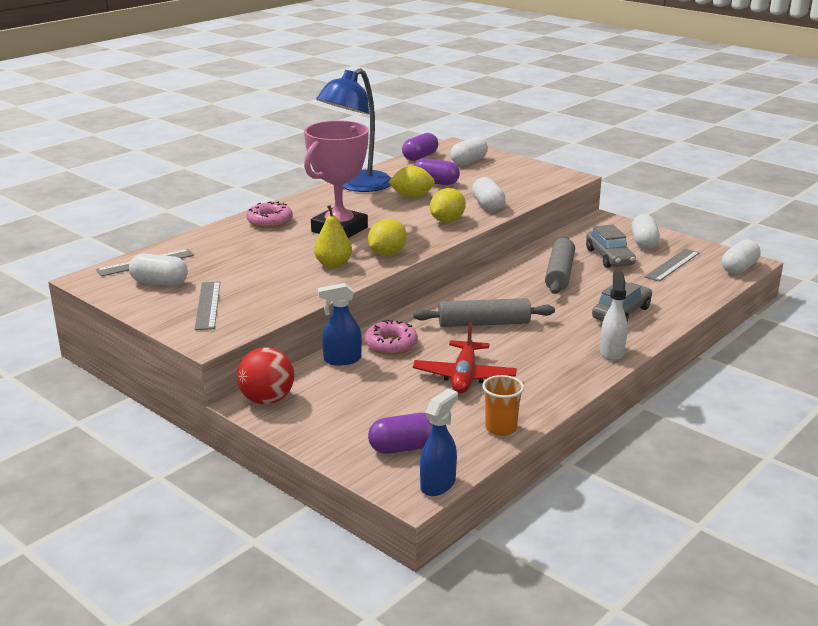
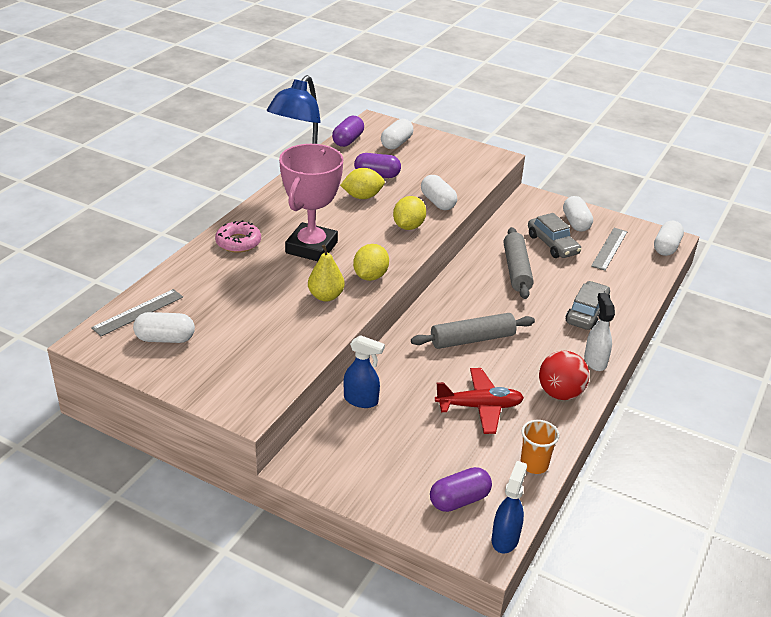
camera: 15 degrees left, 10 degrees up
(207, 305) = (227, 364): grey ruler -> none
(267, 400) = (312, 459): red ball -> red ball (560, 393)
(342, 360) = (361, 400): blue spray bottle -> blue spray bottle turned 135 degrees counterclockwise
(391, 344) = (399, 375): pink donut -> none
(464, 376) = (479, 407): red plane -> red plane turned 90 degrees counterclockwise

